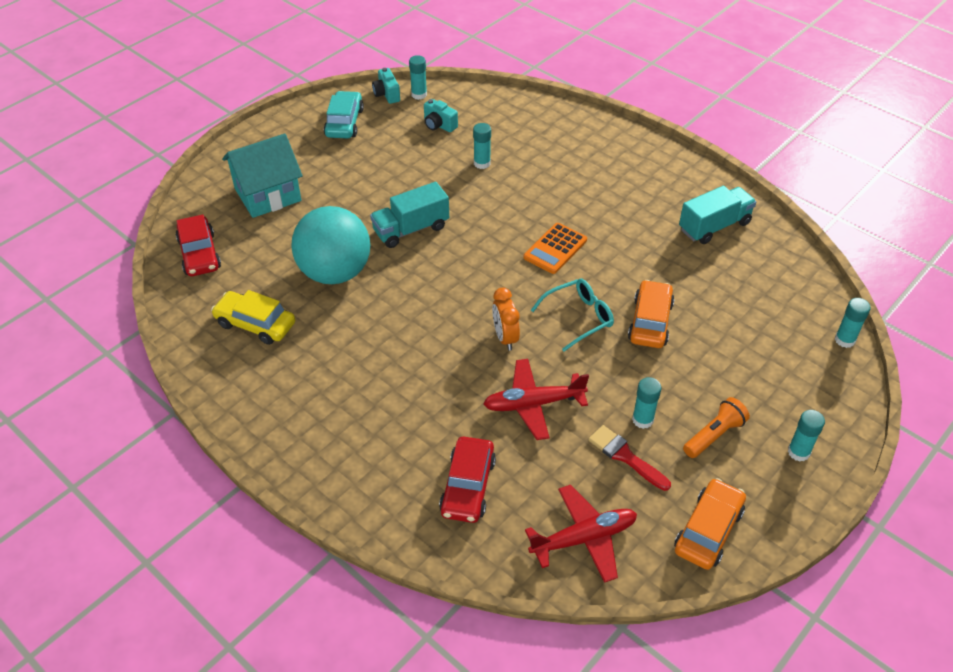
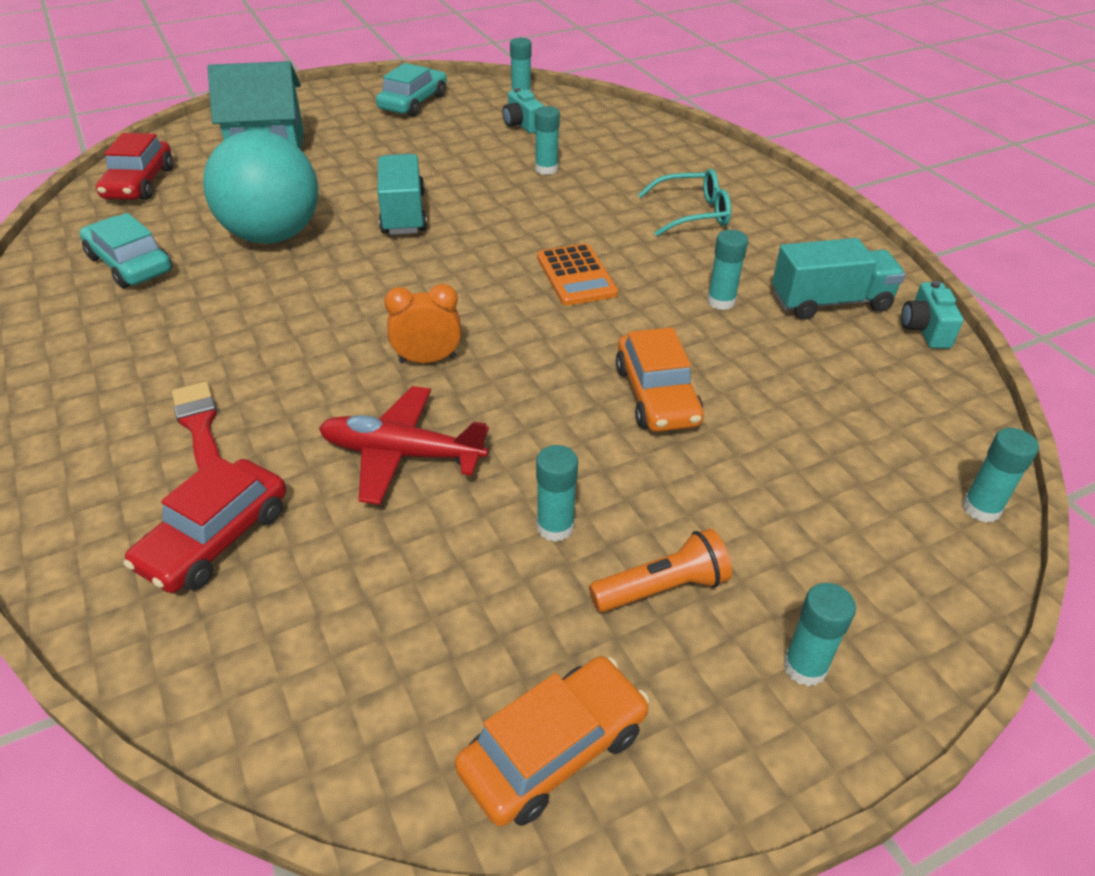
camera: 20 degrees right, 5 degrees down
(255, 324) = (130, 264): yellow car -> turquoise car
(387, 94) = (483, 88): turquoise camera -> turquoise camera (925, 330)
(411, 229) = (403, 214): turquoise truck -> turquoise truck turned 90 degrees clockwise
(505, 338) = (427, 359): orange clock -> orange clock turned 75 degrees clockwise
(555, 249) = (576, 275): orange calculator -> orange calculator turned 75 degrees counterclockwise
(578, 317) = (551, 362): turquoise glasses -> turquoise glasses (692, 213)
(584, 538) = (328, 683): red plane -> none
(625, 456) = (489, 573): red brush -> red brush (200, 427)
(650, 322) = (656, 395): orange car -> orange car turned 135 degrees clockwise
(652, 244) = (721, 301): none -> turquoise glue stick

